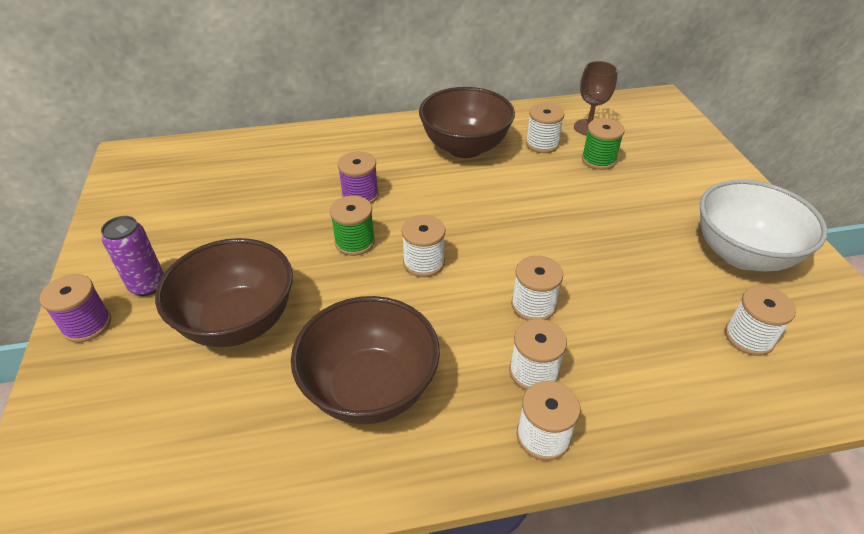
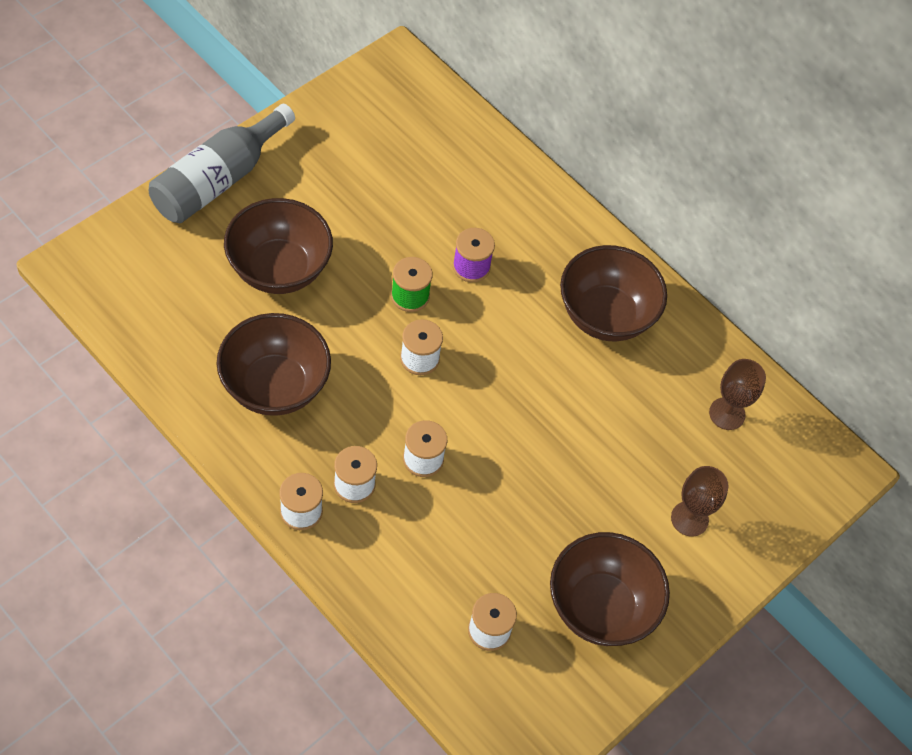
camera: 50 degrees right, 15 degrees up
(87, 325) = (218, 180): purple spool -> grey bottle
(147, 285) = (273, 188): purple can -> none
(542, 144) = (662, 381): white spool -> none
(598, 160) = (670, 442): green spool -> none
(672, 176) = (689, 519): none -> brown goblet
(742, 254) = (600, 607): white bowl -> brown bowl

